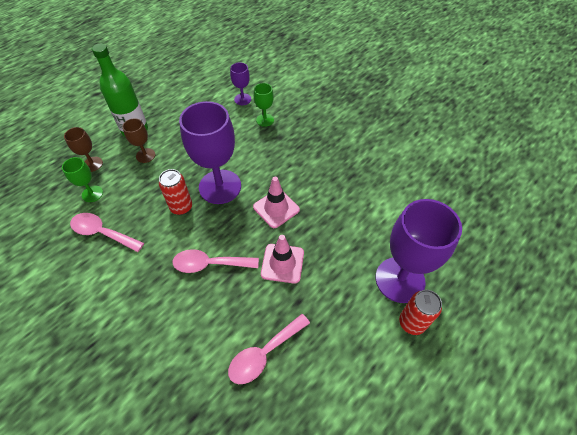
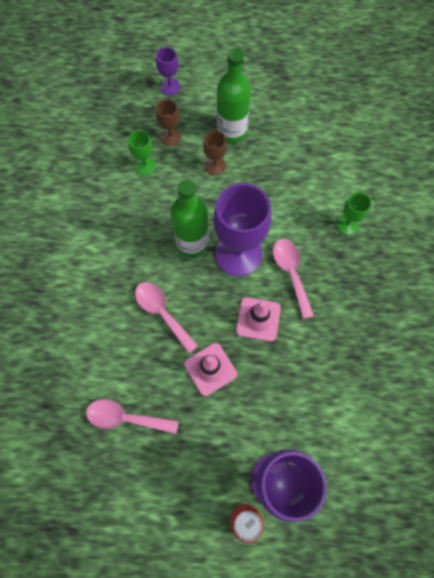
camera: 50 degrees right, 15 degrees up
(102, 233) = (121, 209): pink spoon -> pink spoon (291, 273)
(181, 207) = (192, 243): red can -> green bottle
(242, 99) = (353, 182): purple goblet -> purple goblet (170, 86)

